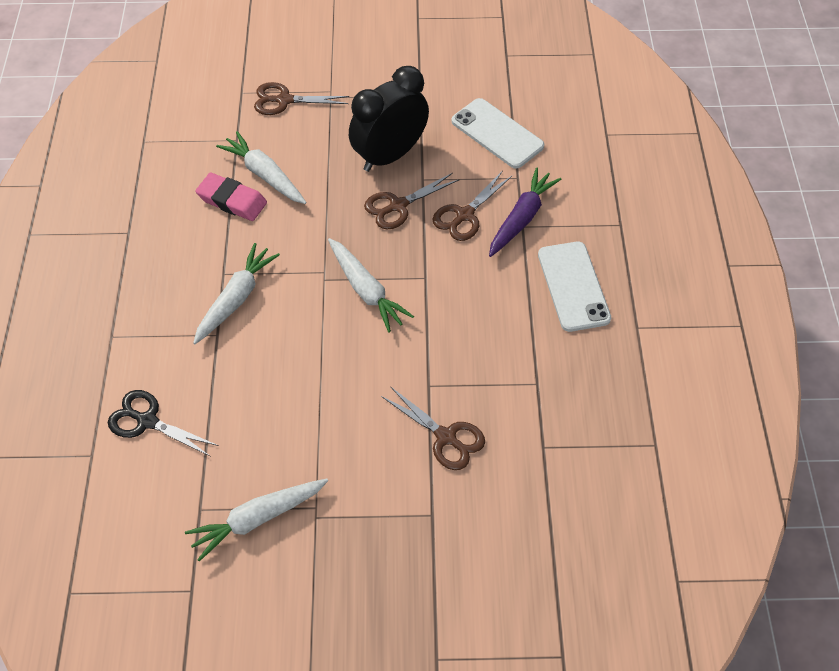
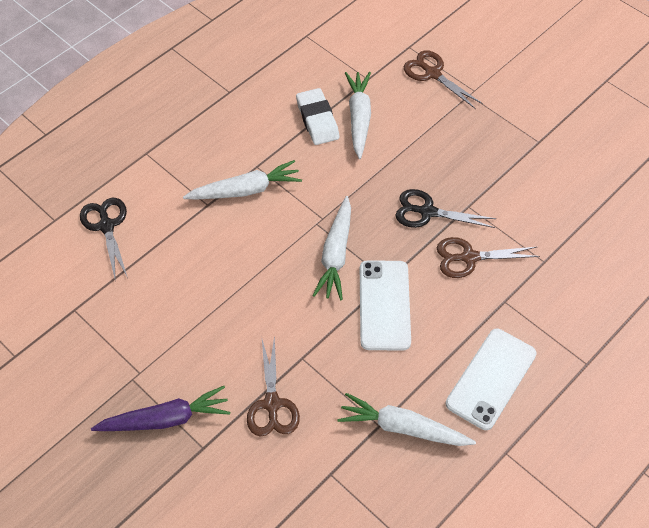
camera: 45 degrees right, 0 degrees up
(232, 200) = (317, 120): pink eraser -> white eraser
(258, 519) = (98, 347): white carrot -> white carrot (403, 428)
(390, 155) = (463, 170): black clock -> none
(398, 206) = (427, 212): brown scissors -> black scissors
(497, 134) = (567, 215): white phone -> white phone (384, 305)
(521, 218) = (510, 294): purple carrot -> purple carrot (165, 419)

